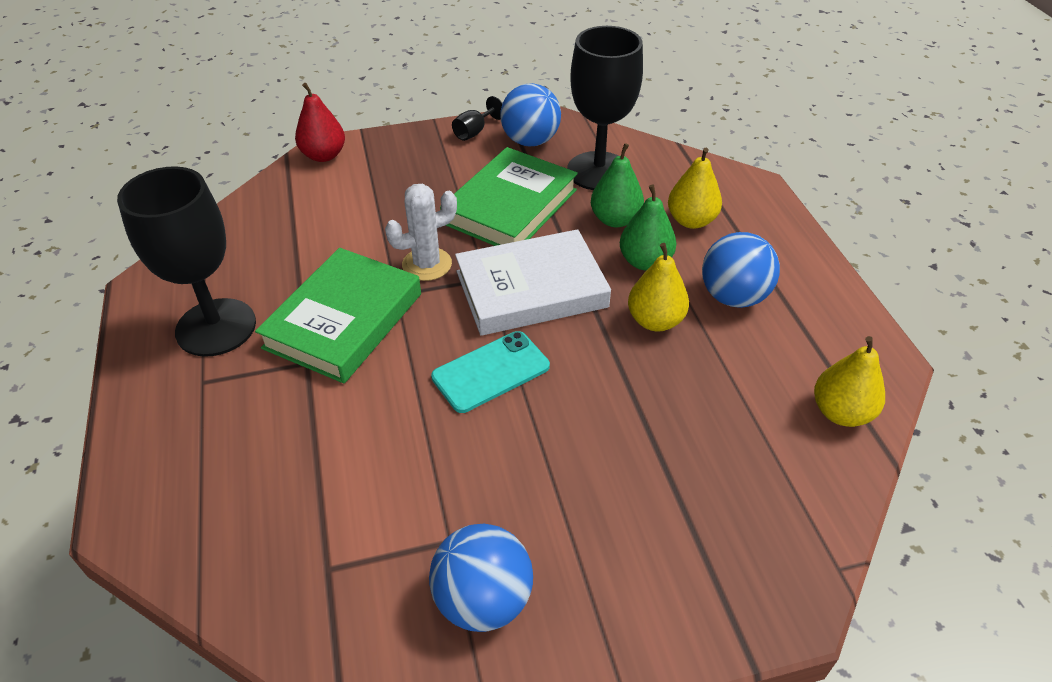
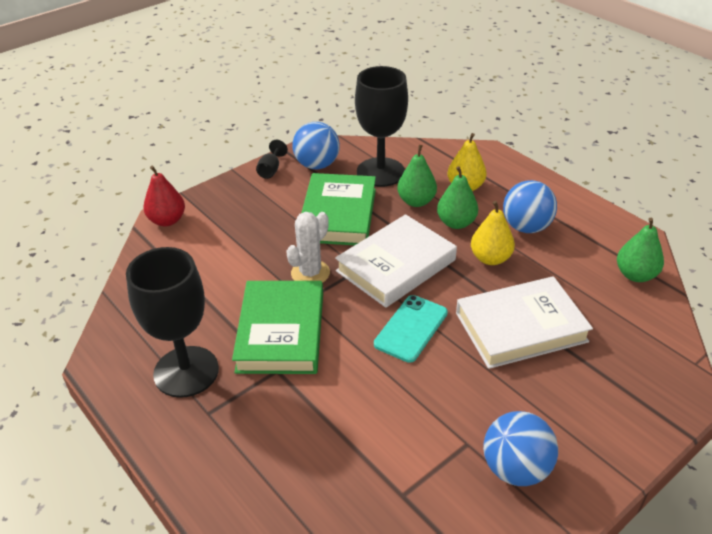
camera: 25 degrees left, 5 degrees down
(628, 422) = (520, 327): none -> white book
(841, 412) = (635, 275): yellow pear -> green pear

